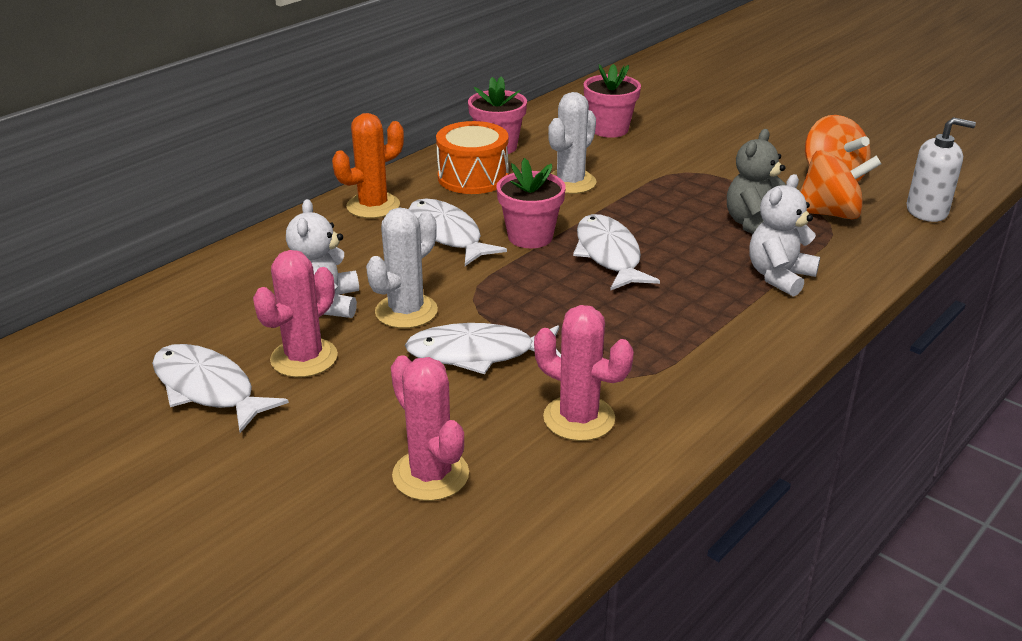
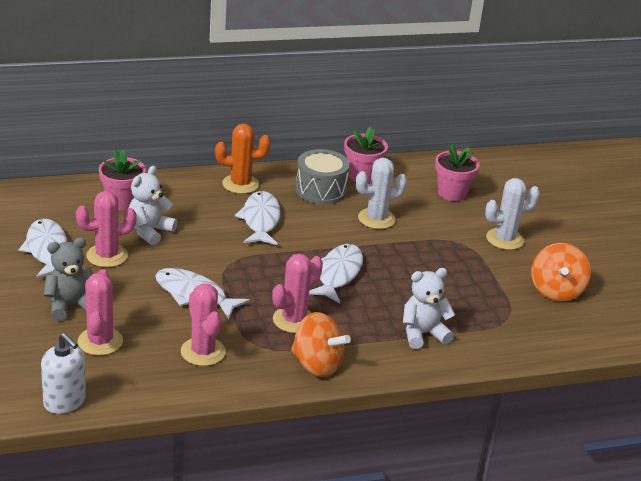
camera: 30 degrees right, 0 degrees up
(406, 311) = (185, 255): white cactus -> white cactus (504, 239)
(473, 177) = (321, 190): orange drum -> grey drum
(530, 237) = (306, 242): pink flower pot -> pink flower pot (122, 202)
(631, 327) = (294, 320): none -> pink cactus
(754, 225) = (455, 297): grey teddy bear -> grey teddy bear (71, 305)
(830, 213) = (517, 312): orange spinning top -> orange spinning top (317, 365)
(927, 211) = (589, 340): white soap dispenser -> white soap dispenser (65, 401)

